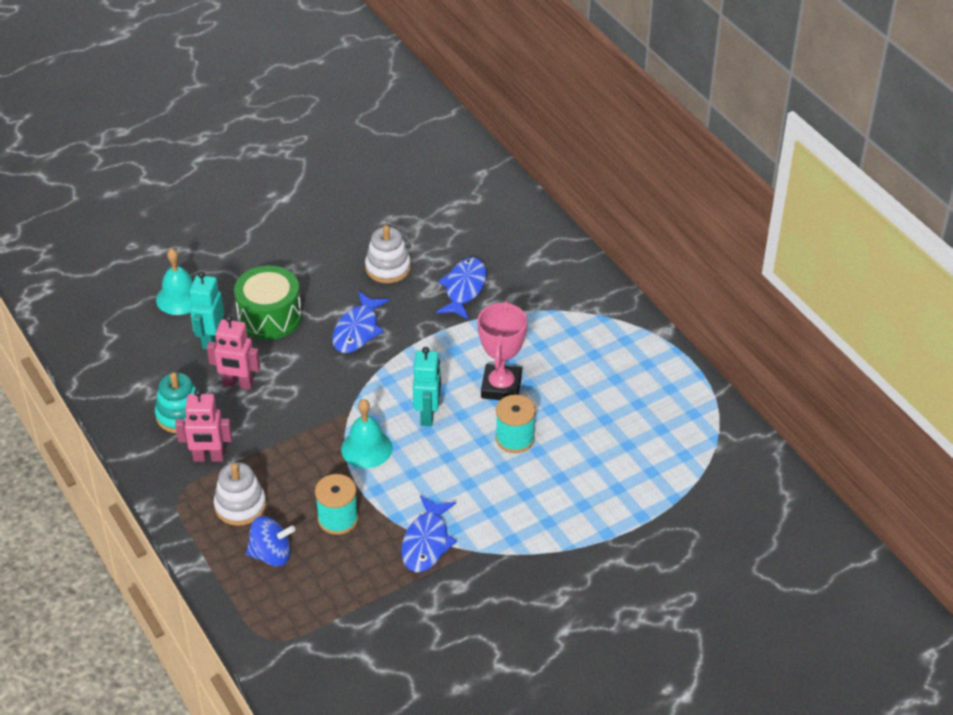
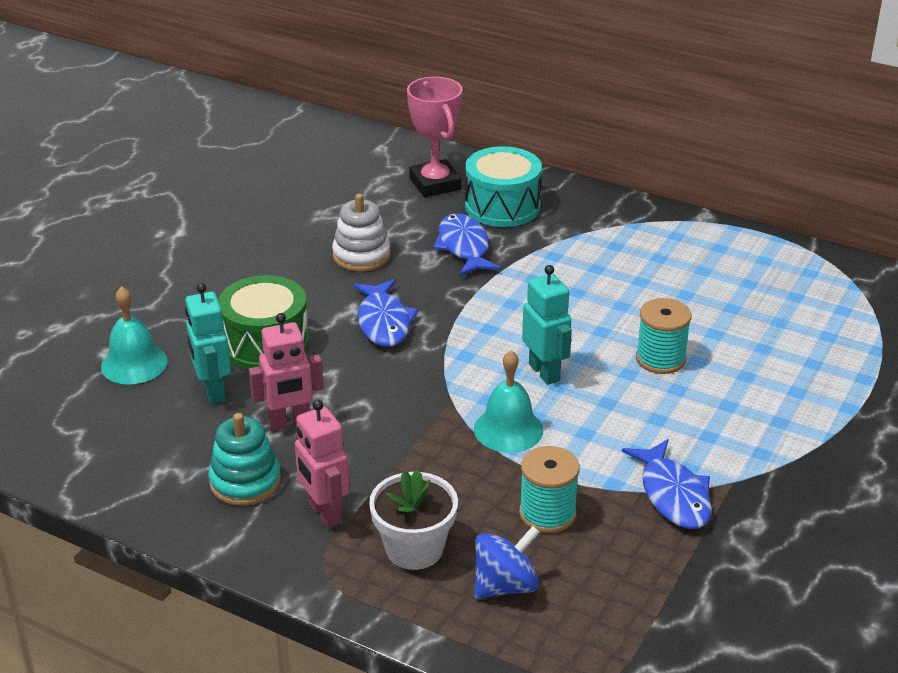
camera: 30 degrees left, 10 degrees down
(208, 457) = (324, 513): pink robot -> pink robot turned 90 degrees clockwise
(240, 506) = (414, 549): white stacking toy -> white flower pot
(501, 387) = (595, 318): pink trophy -> pink trophy (435, 184)
(522, 263) = (502, 206): none -> turquoise drum

